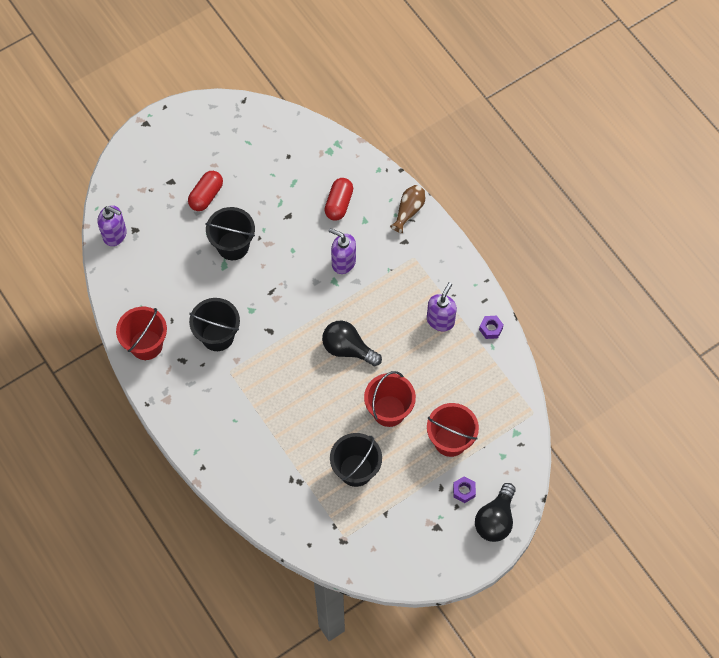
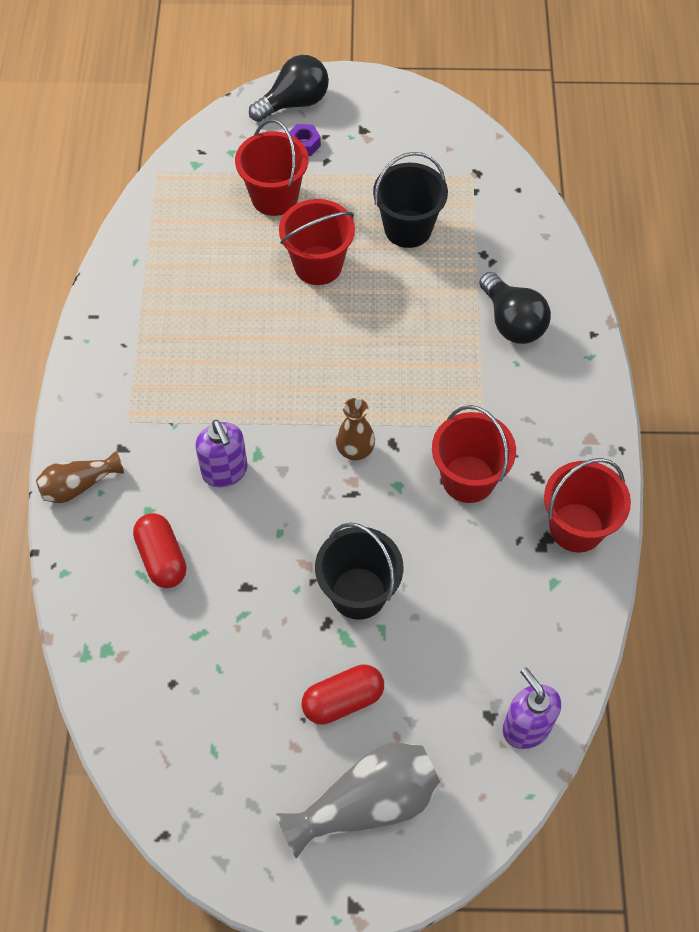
camera: 145 degrees left, 5 degrees down
(166, 162) = (367, 803): none -> grey vase
(217, 336) = (468, 479): black bucket -> red bucket
(286, 315) = (355, 450): none -> brown vase
(339, 204) = (162, 558): red capsule -> red capsule turned 75 degrees counterclockwise
(348, 349) = (309, 361): black light bulb -> black light bulb (512, 322)
(440, 320) = (167, 325): purple soap dispenser -> none
(490, 329) = (118, 280): purple nut -> none

